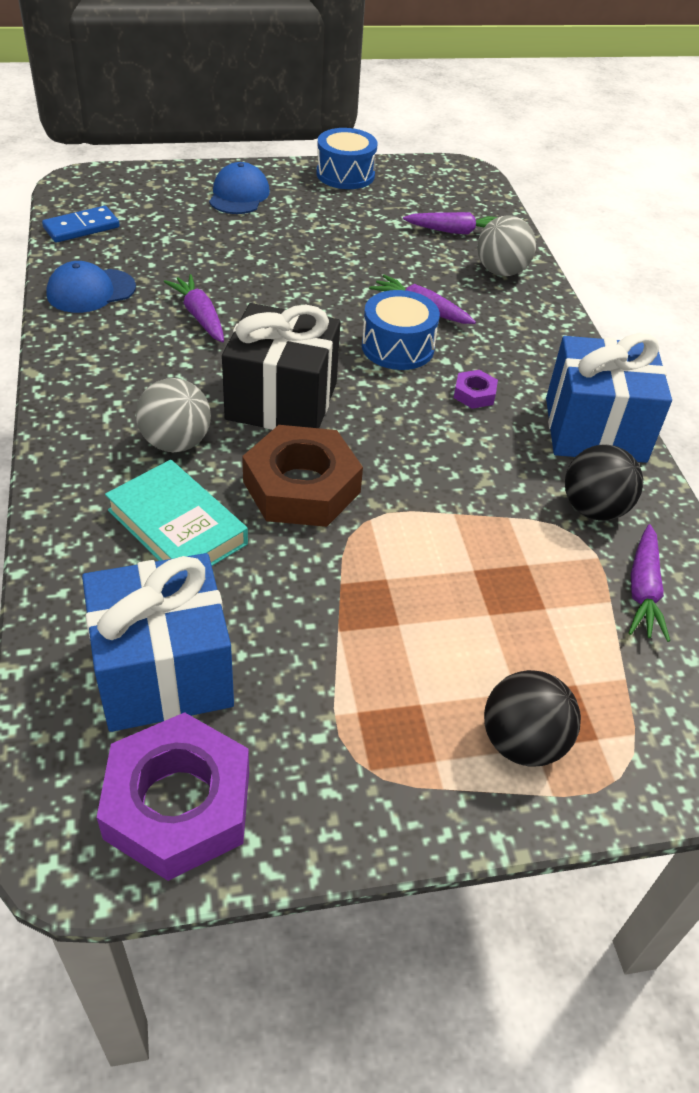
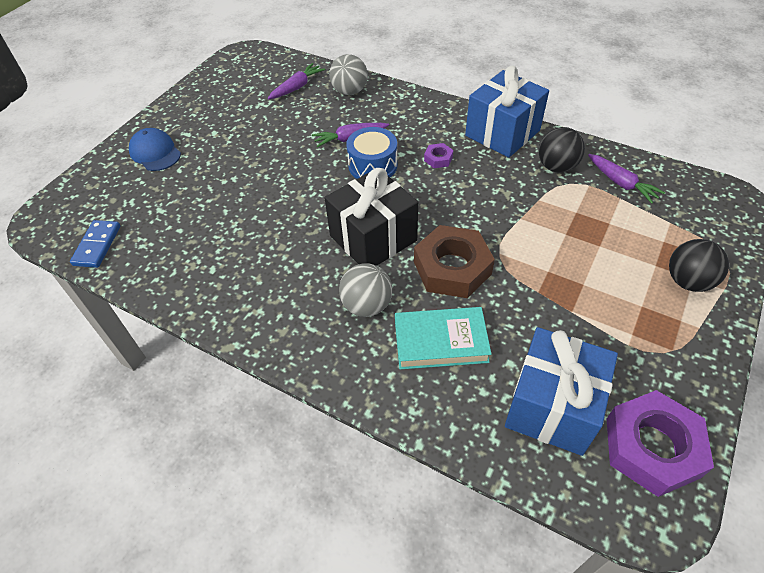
camera: 45 degrees left, 5 degrees up
(91, 291) = (174, 274): blue cap -> none
(200, 316) = (258, 234): purple carrot -> none
(345, 174) = (191, 98): blue drum -> none

